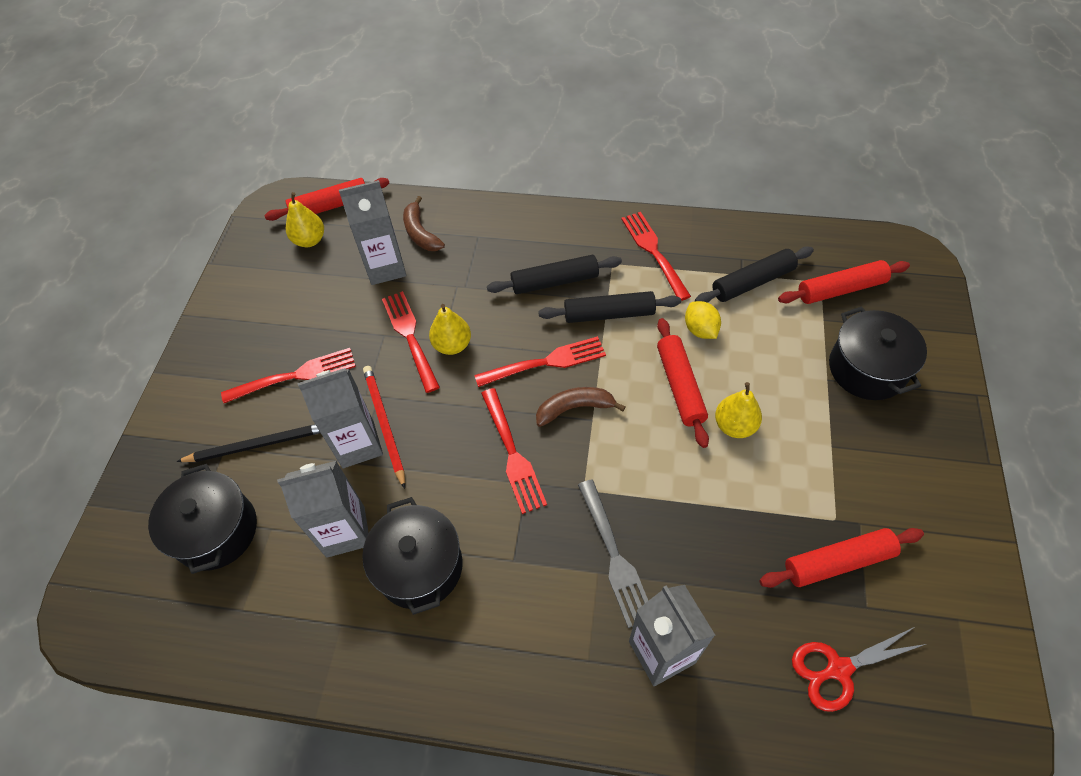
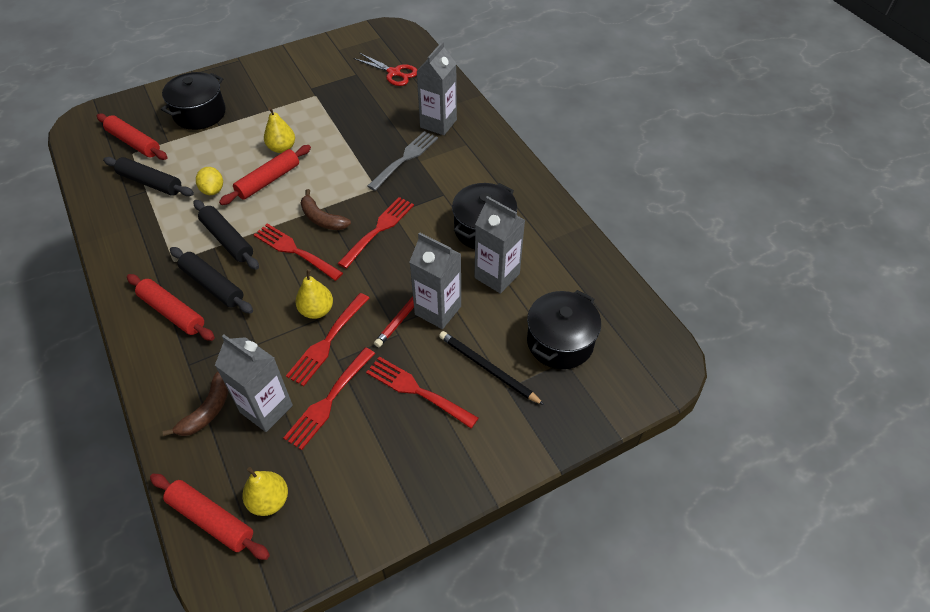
camera: 130 degrees left, 5 degrees down
(654, 252) = (147, 243): red fork -> red fork (329, 399)
(700, 330) = (213, 190): yellow lemon -> yellow lemon turned 45 degrees counterclockwise
(838, 562) = (339, 88): red rolling pin -> red rolling pin (172, 312)

